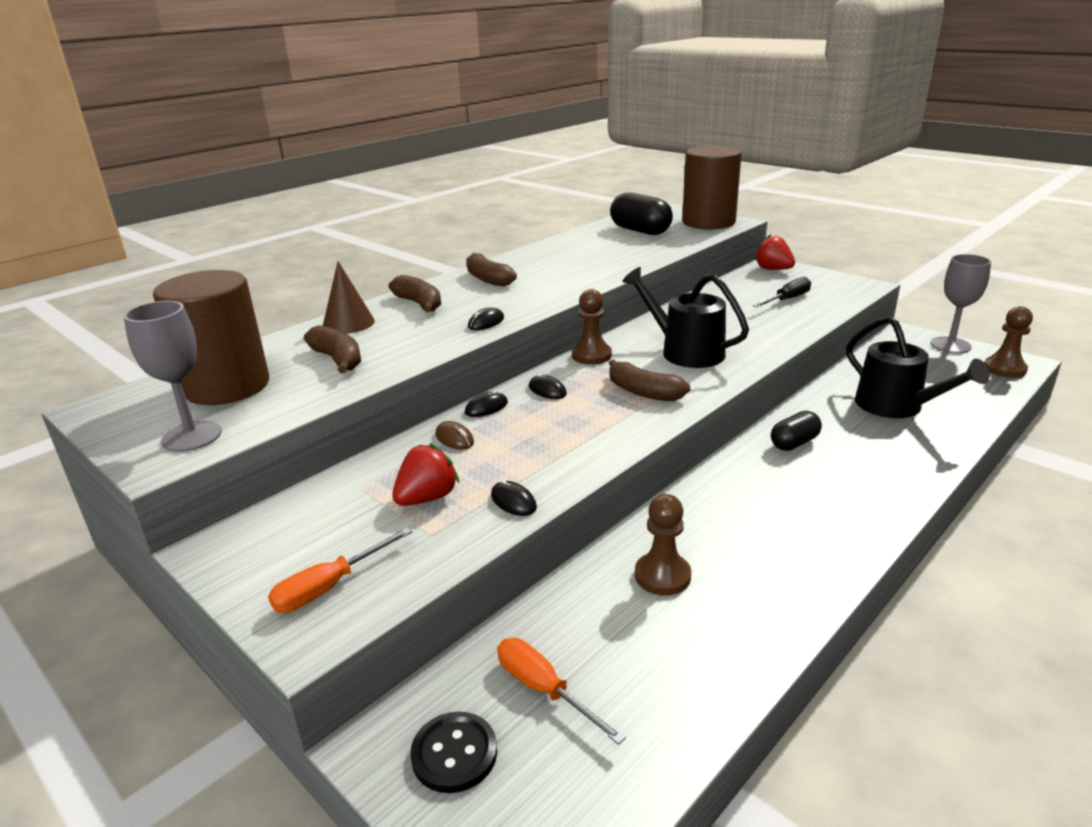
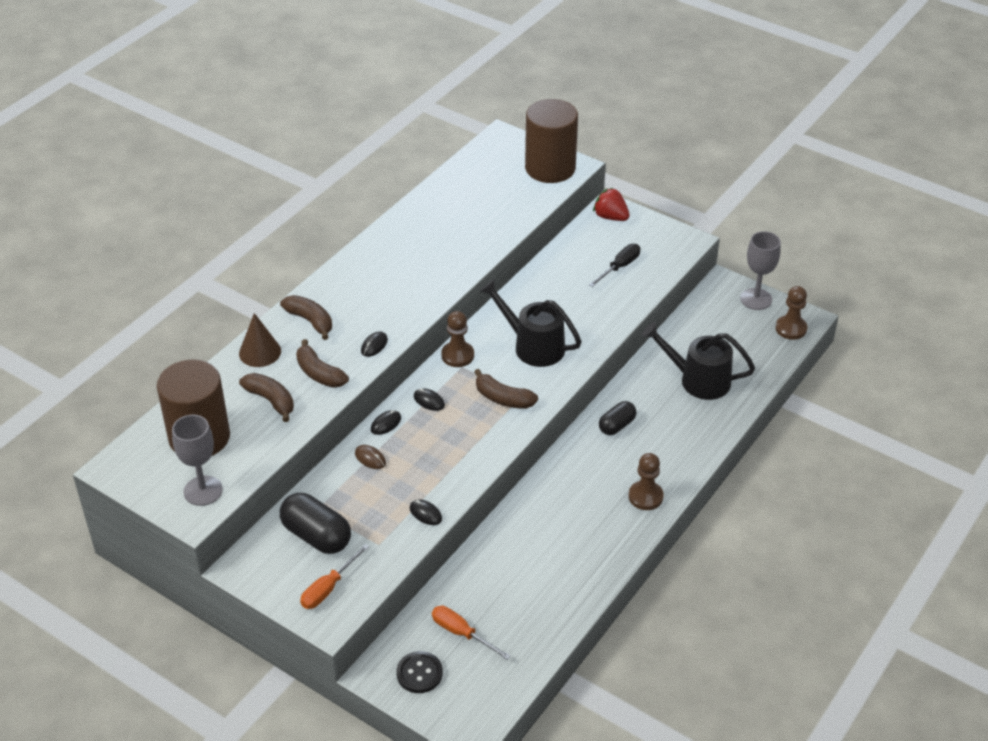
camera: 10 degrees left, 15 degrees up
(427, 498) = (367, 515): red strawberry -> none
(488, 279) = (359, 279): brown banana -> brown banana (319, 373)
(640, 231) = (486, 187): black capsule -> black capsule (316, 536)
(662, 576) = (524, 551): brown pawn -> brown pawn (645, 497)
(896, 407) = (698, 380): black watering can -> black watering can turned 150 degrees clockwise

